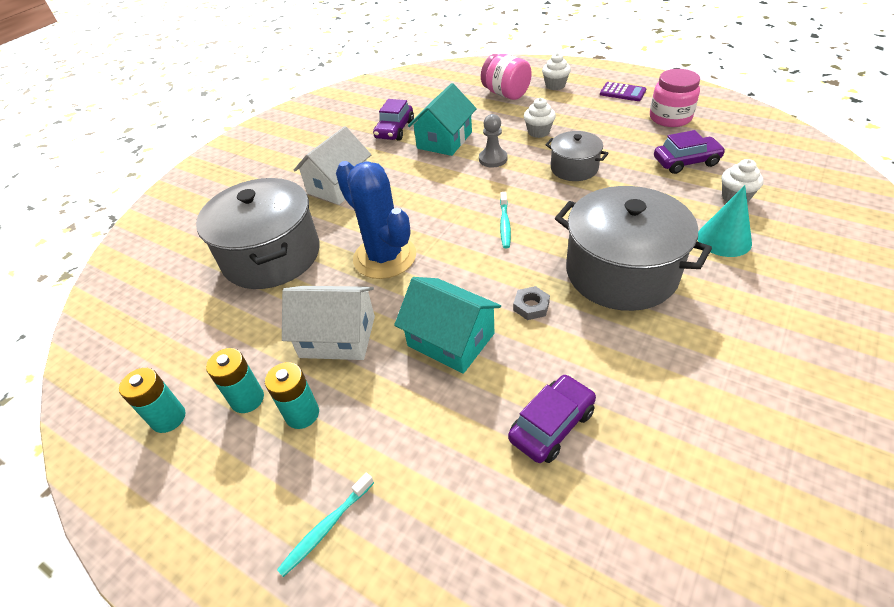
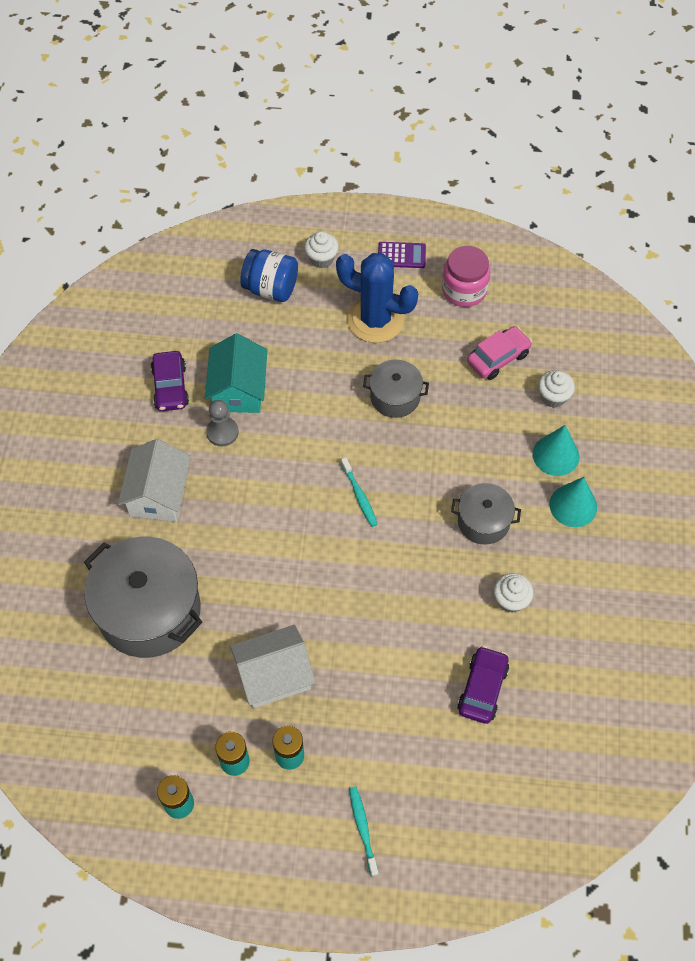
camera: 30 degrees left, 15 degrees up
(326, 528) = (362, 829): turquoise toothbrush -> turquoise toothbrush turned 150 degrees clockwise
(385, 257) = (265, 574): blue cactus -> blue cactus (375, 320)
(451, 339) = (372, 642): turquoise house -> none
(493, 159) = (306, 406): grey pawn -> grey pawn (222, 432)
(506, 94) = (271, 288): pink jar -> blue jar
(531, 306) = (423, 584): grey nut -> none
(538, 132) = (336, 348): white cupcake -> white cupcake (510, 600)
(621, 272) = (483, 521): grey pot -> grey pot, size x0.53
(686, 162) = (498, 358): purple car -> pink car
(731, 284) = (573, 505): none -> turquoise cone

